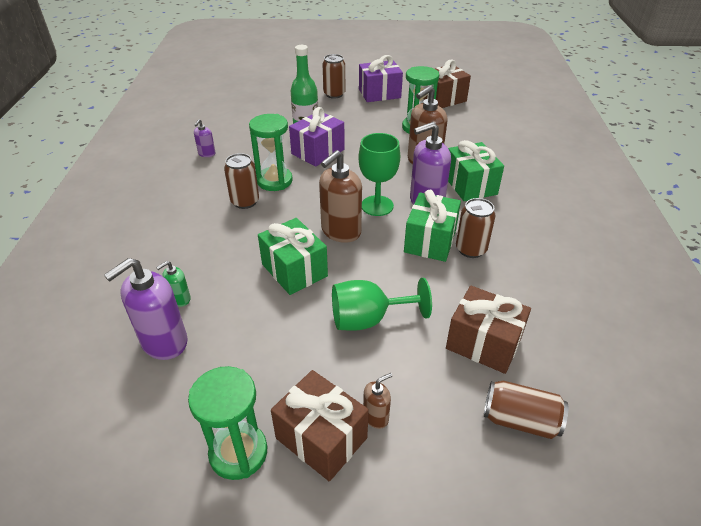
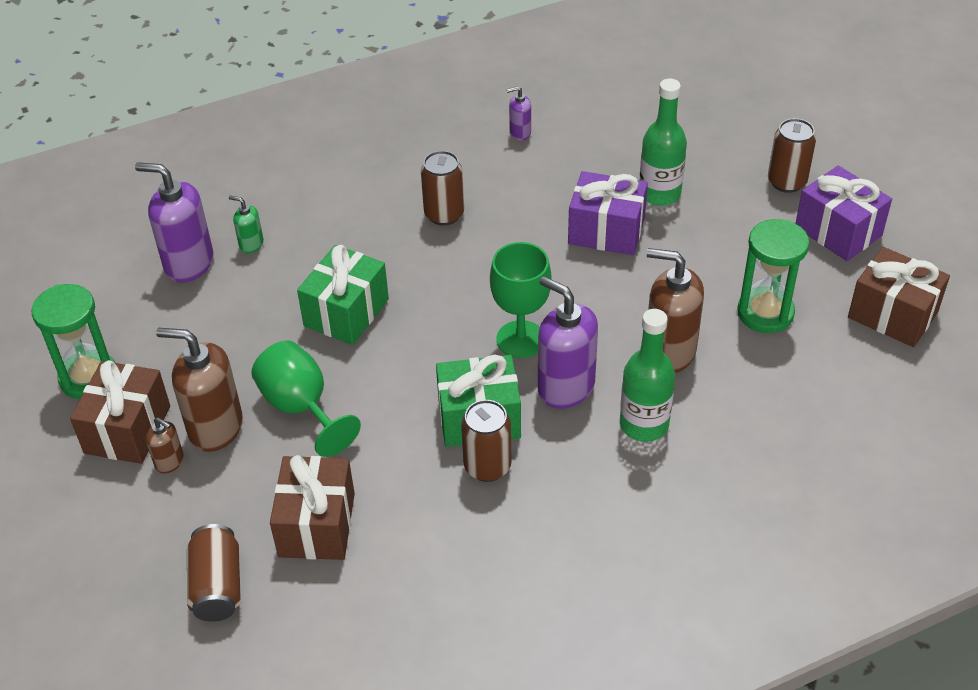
camera: 65 degrees right, 5 degrees up
(274, 181) = (506, 220): green hourglass -> none
(340, 231) = (442, 324): brown soap dispenser -> brown soap dispenser (215, 428)
(470, 185) = (644, 424): green gift -> green bottle

